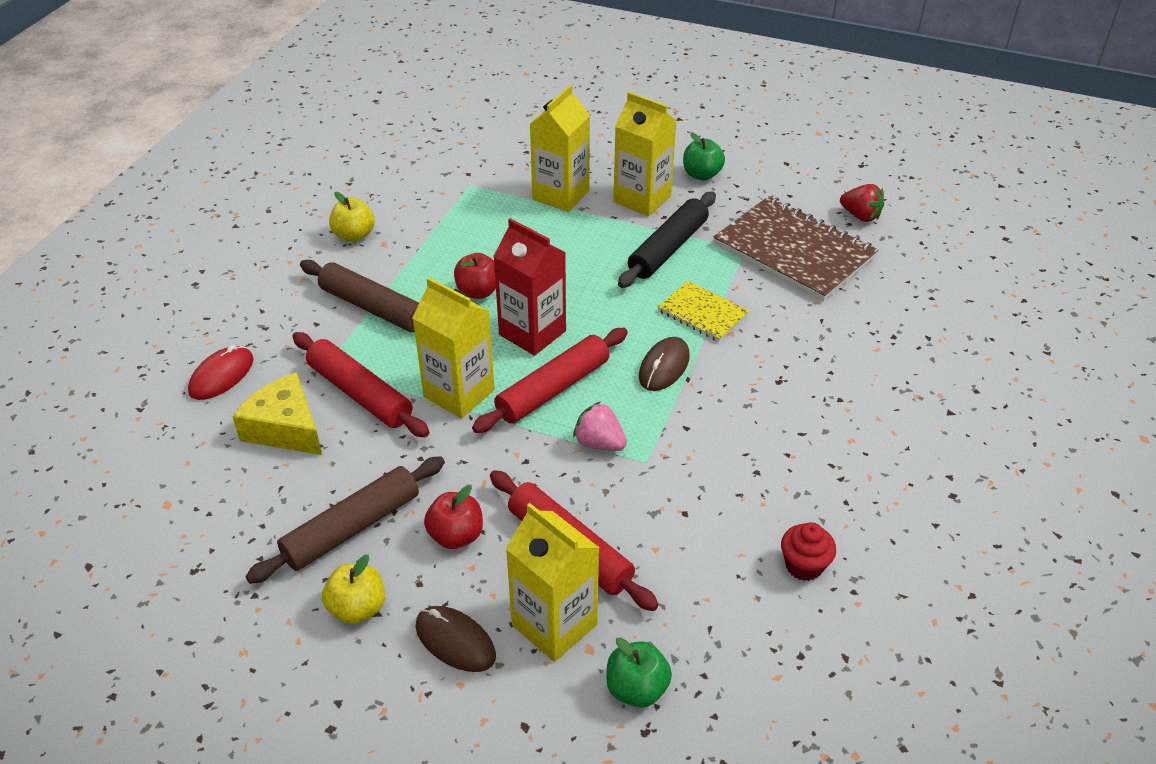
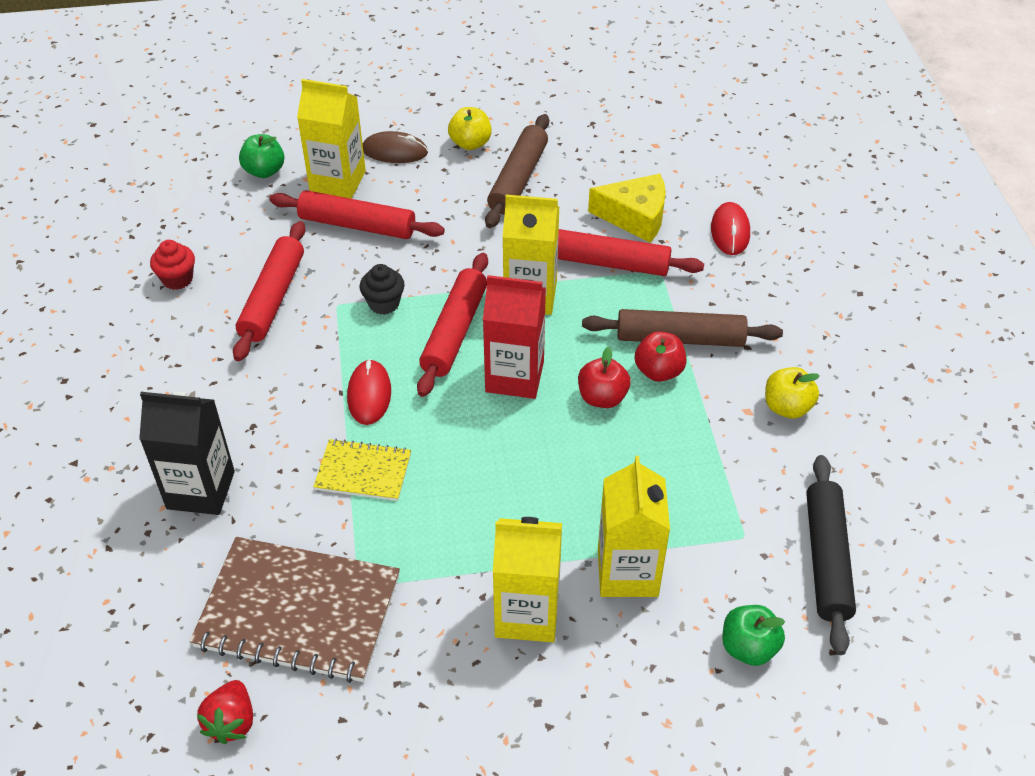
camera: 150 degrees right, 5 degrees up
(456, 536) = (443, 202): red apple -> red apple (659, 371)
(599, 443) = (384, 303): pink strawberry -> black cupcake
(664, 367) = (369, 394): brown mouse -> red mouse
(668, 248) = (448, 545): black rolling pin -> black rolling pin (826, 559)
(701, 175) = (478, 702): green apple -> green apple (748, 647)
(707, 496) = (273, 298): none -> red rolling pin
(841, 349) = (201, 490): none -> black carton
(860, 216) = (231, 722): red strawberry -> red strawberry turned 90 degrees counterclockwise

